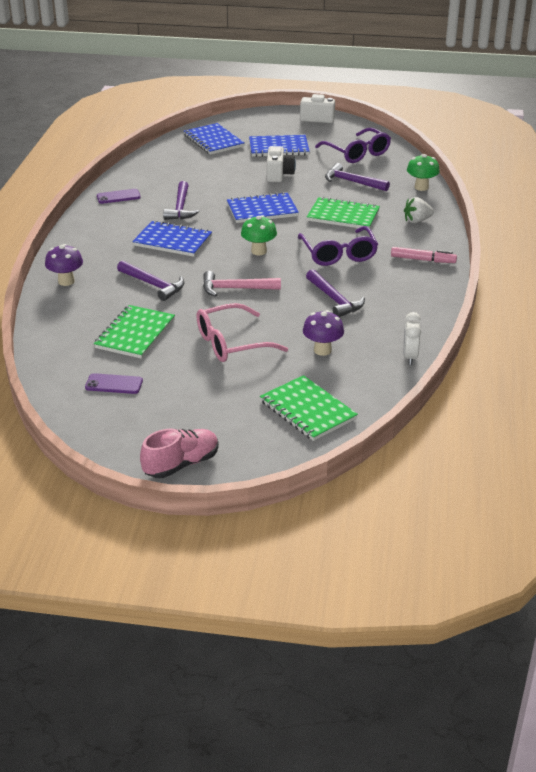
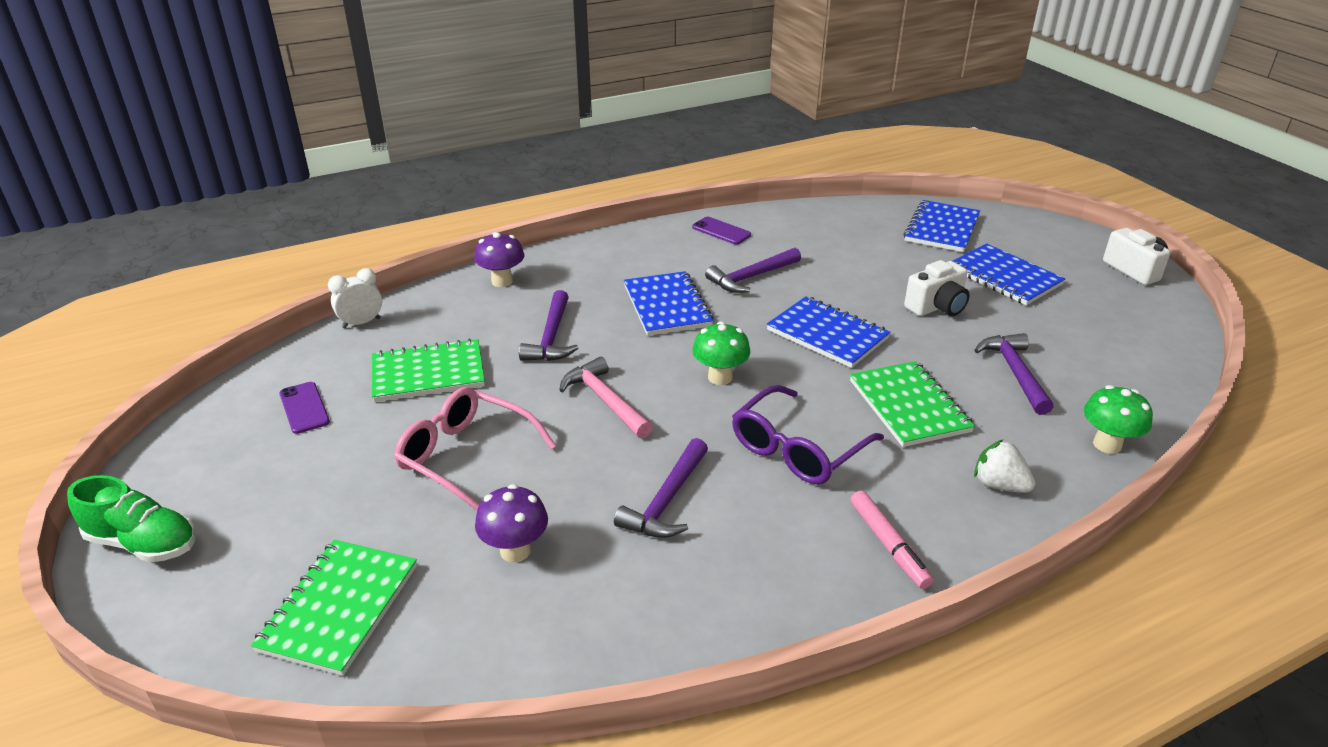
camera: 55 degrees right, 0 degrees up
(181, 464) = (143, 543): pink shoe -> green shoe
(357, 153) = (1101, 341): purple glasses -> none
(410, 357) = (573, 663): white clock -> white clock (361, 323)

